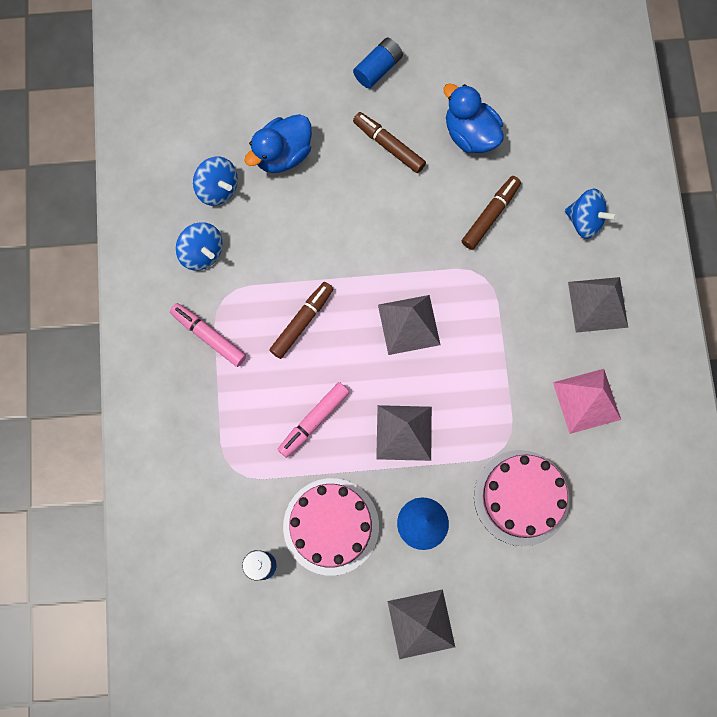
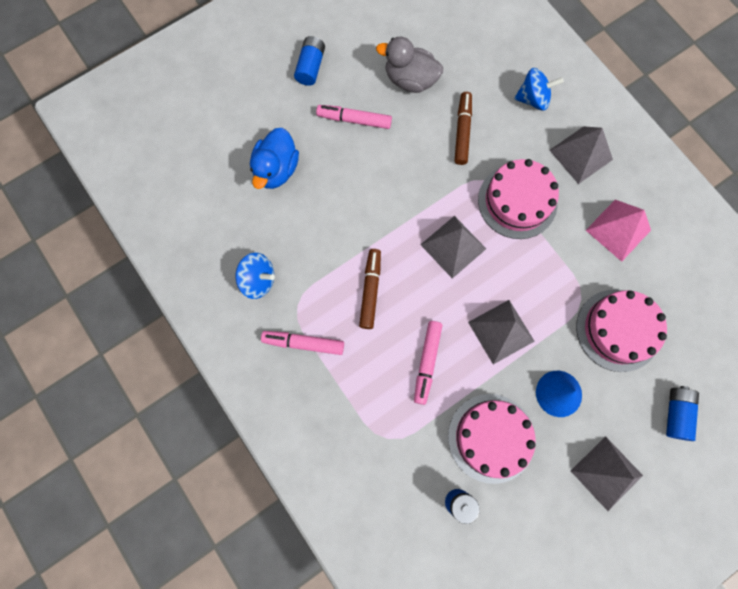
camera: 30 degrees left, 0 degrees up
(218, 189) = (240, 223): blue spinning top -> none
(389, 145) = (354, 120): brown marker -> pink marker
(470, 134) = (410, 80): blue duck -> grey duck
(501, 315) = (517, 201): none -> pink cake
(526, 610) = (676, 413): none -> blue battery

